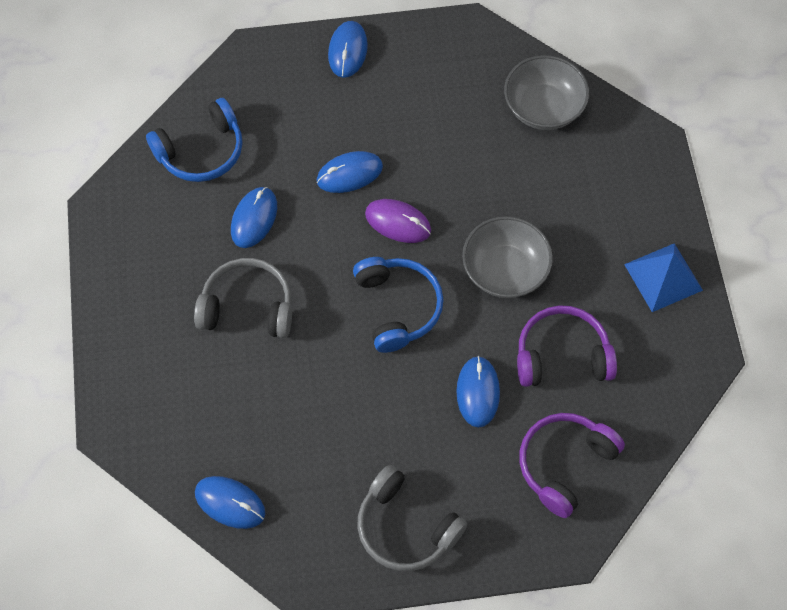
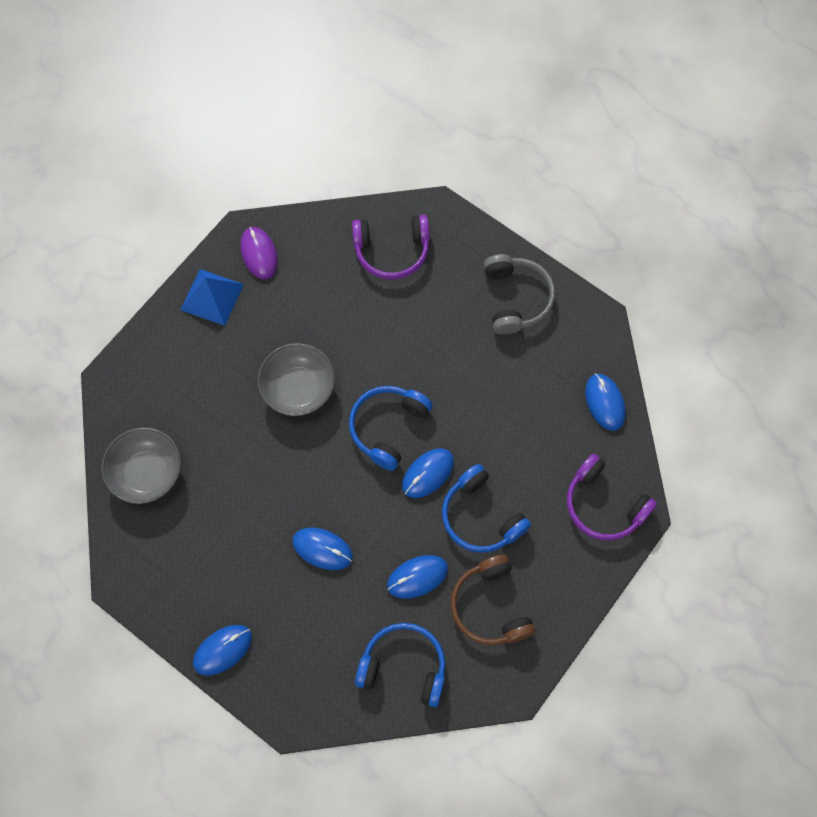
camera: 135 degrees left, 5 degrees up
(174, 248) = (490, 606): none -> brown headphones
(248, 307) = (481, 516): grey headphones -> blue headphones
(398, 222) = (328, 483): purple mouse -> purple mouse (259, 254)
(478, 392) = (396, 333): blue mouse -> blue mouse (428, 473)
(562, 355) = (324, 308): purple headphones -> purple headphones (604, 505)

